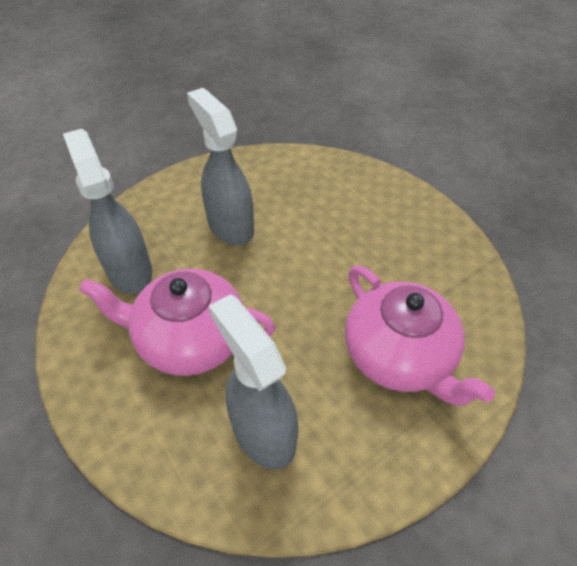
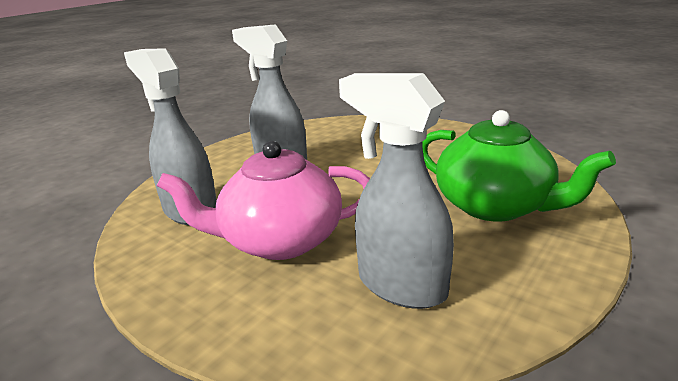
camera: 15 degrees left, 25 degrees down
(399, 355) = (495, 206): pink teapot -> green teapot

